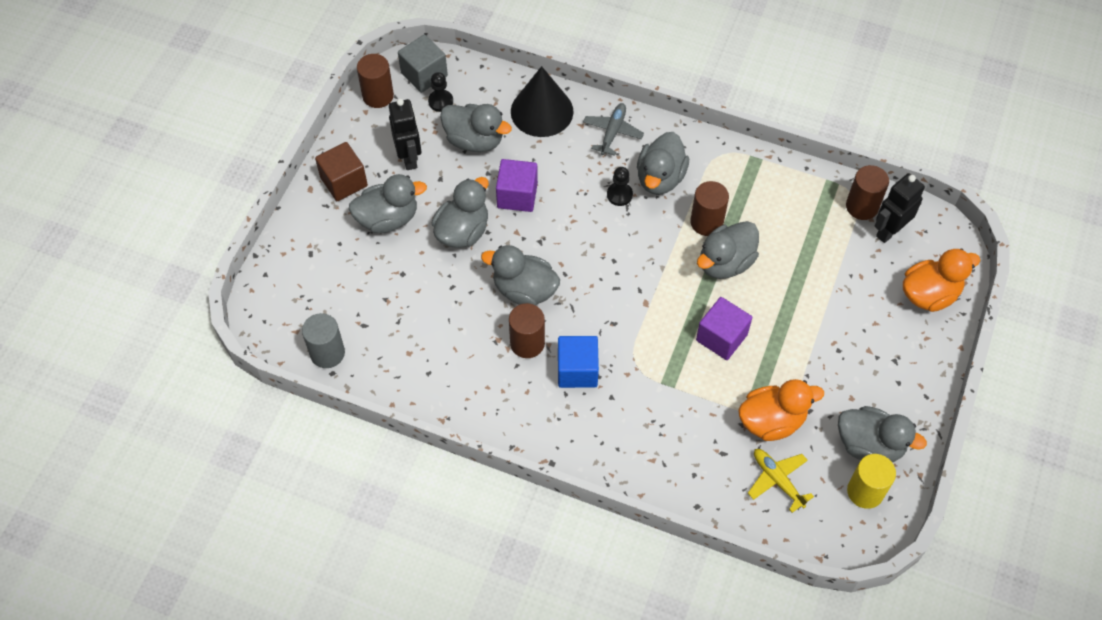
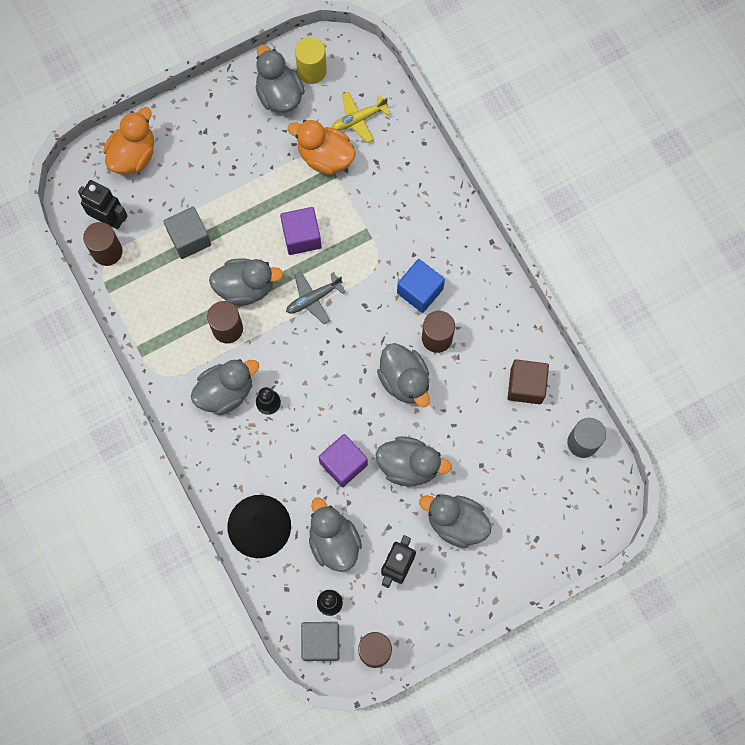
camera: 140 degrees left, 15 degrees up
(344, 182) = (464, 585): brown cube -> brown cube (526, 386)
(462, 231) = (409, 465): grey duck -> grey duck turned 150 degrees counterclockwise
(612, 132) = (223, 461): grey plane -> grey plane (313, 298)
(777, 480) = (358, 119): yellow plane -> yellow plane turned 60 degrees clockwise
(810, 265) = (189, 238): none -> grey cube
(889, 231) = (109, 219): black robot -> black robot turned 150 degrees counterclockwise
(929, 294) = (133, 155): orange duck -> orange duck turned 105 degrees clockwise

